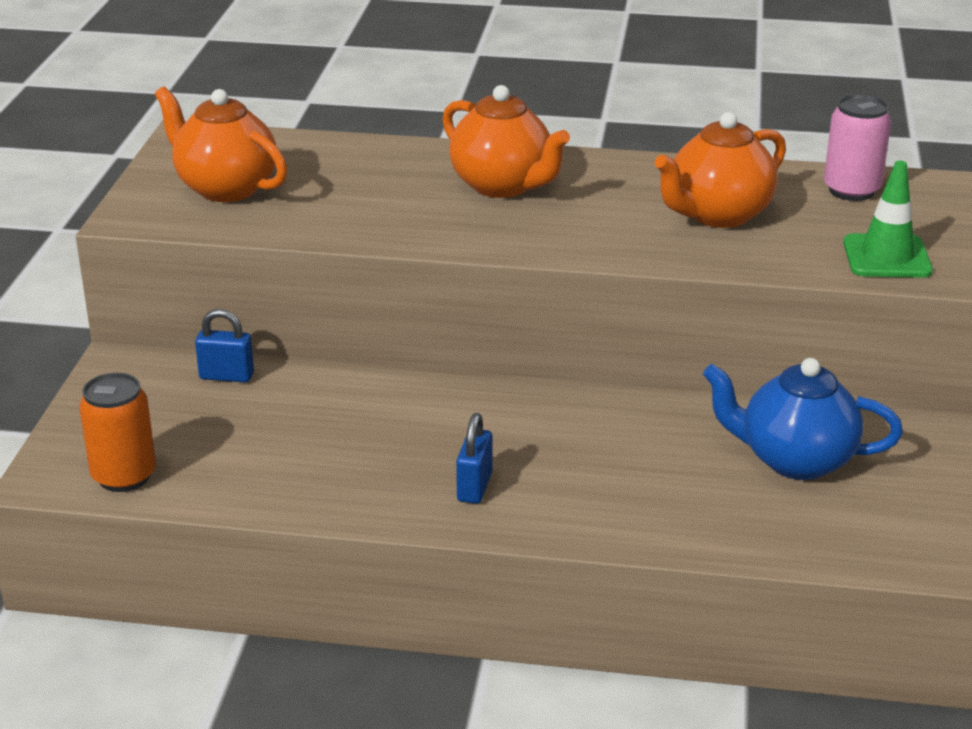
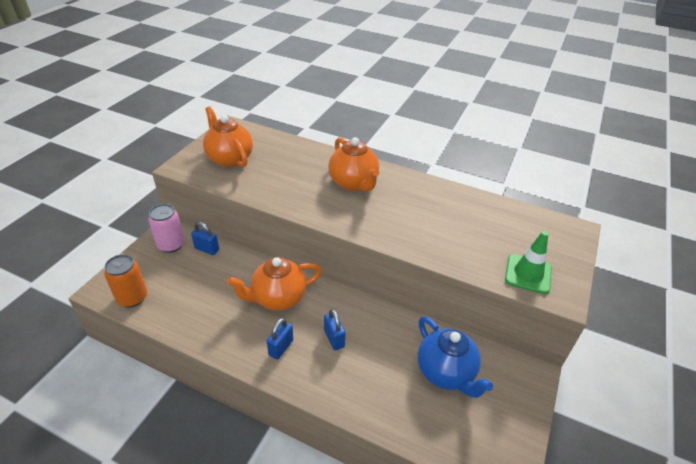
camera: 15 degrees right, 10 degrees up
(567, 456) = (334, 338): none -> blue padlock
(718, 215) = (450, 224): orange teapot -> orange teapot (278, 298)
(794, 460) = (446, 373): blue teapot -> blue teapot turned 150 degrees counterclockwise
(851, 190) = (526, 223): pink can -> pink can (171, 245)

